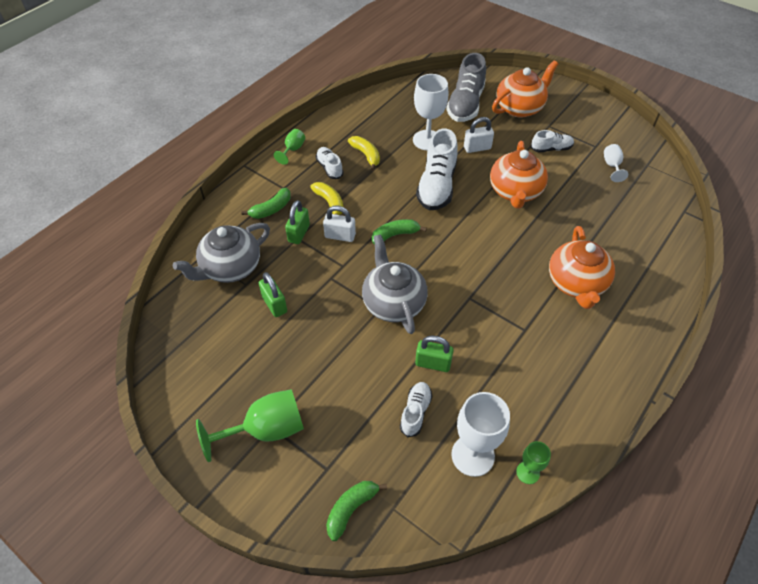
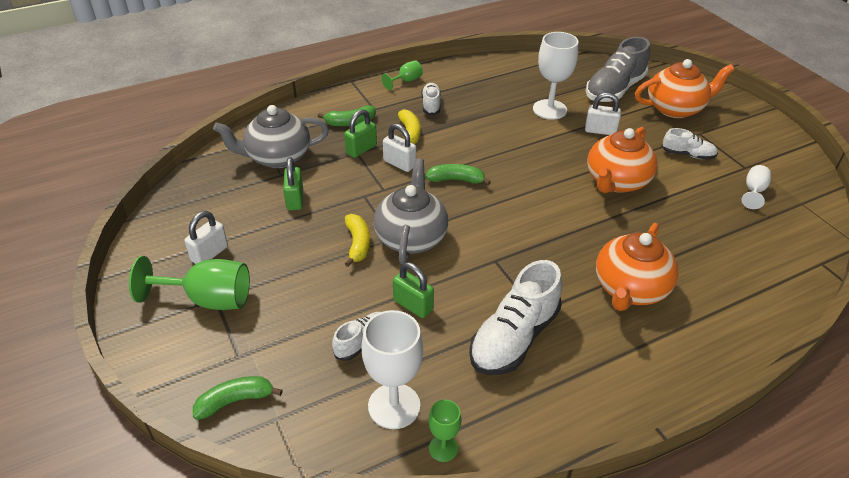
camera: 25 degrees right, 10 degrees down
(236, 387) = (209, 254): none -> white padlock
(366, 155) = (475, 105): yellow banana -> yellow banana (358, 244)
(437, 185) = (531, 151): white shoe -> white shoe (514, 338)

